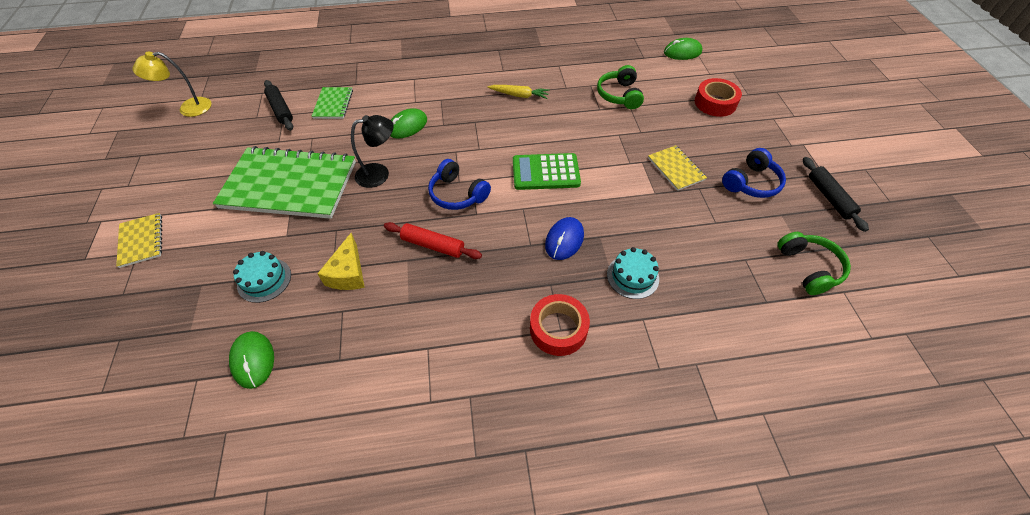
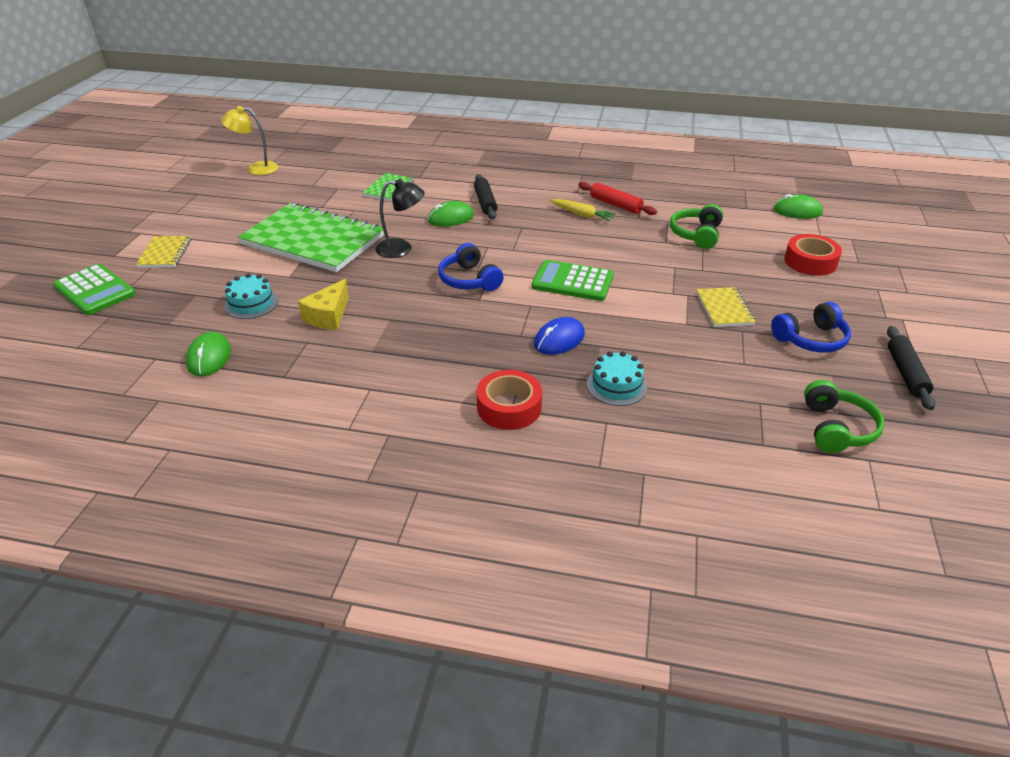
camera: 20 degrees right, 15 degrees down
(85, 311) = (95, 290): none -> green calculator
(281, 110) = (337, 184): black rolling pin -> black rolling pin (485, 202)
(433, 245) = (421, 314): red rolling pin -> red rolling pin (615, 204)

